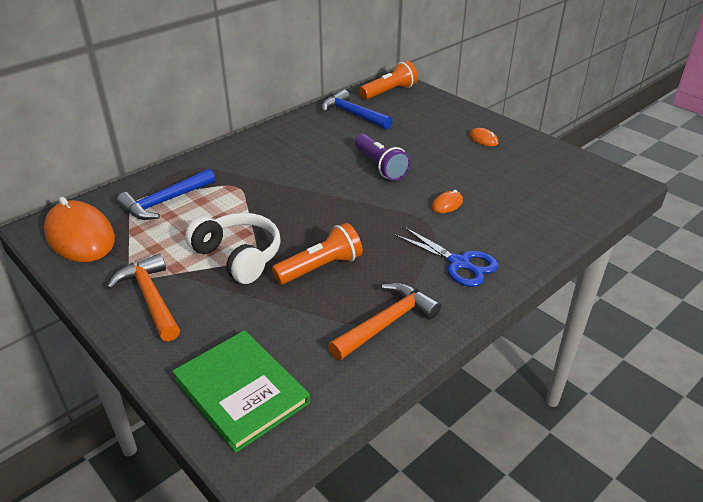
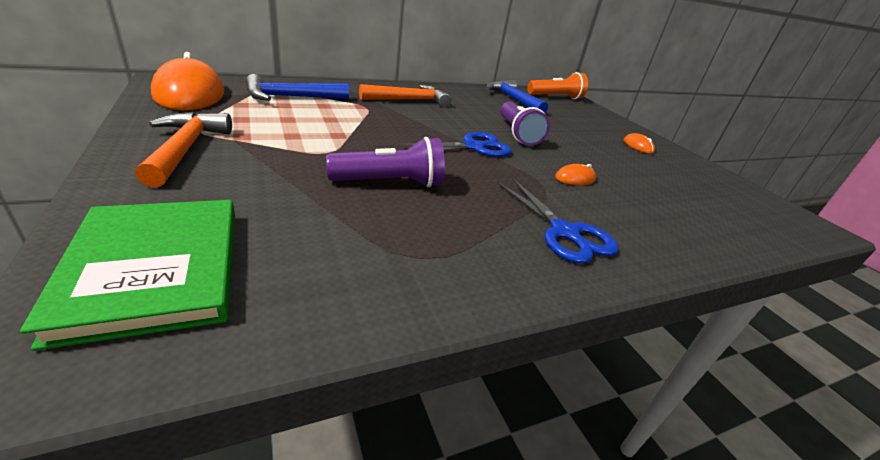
camera: 15 degrees right, 5 degrees down
(238, 256) = (313, 148): white headphones -> none
(321, 267) = (390, 183): orange flashlight -> purple flashlight
(355, 200) = (473, 147): none -> blue scissors
(387, 323) = (426, 262): orange hammer -> orange hammer (409, 100)

